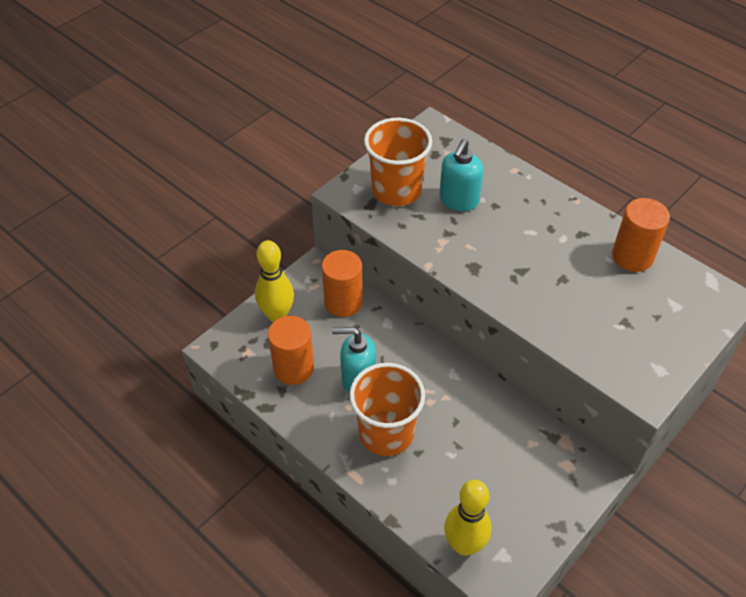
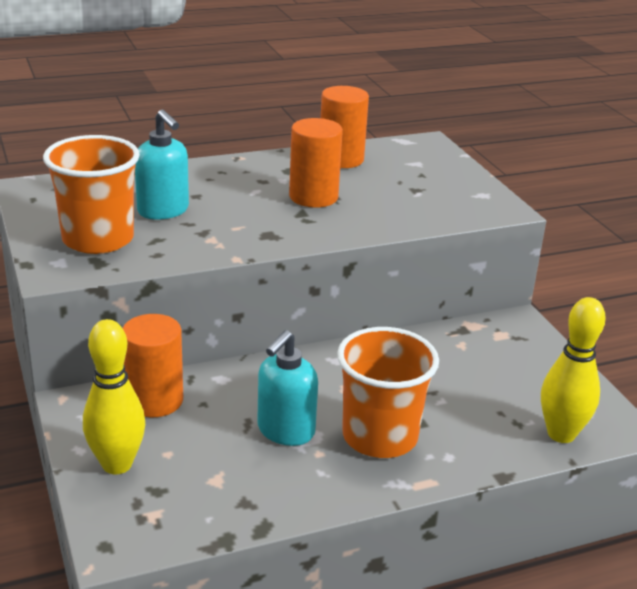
camera: 65 degrees left, 20 degrees down
(293, 368) = (220, 479): orange cylinder -> orange cylinder (313, 197)

